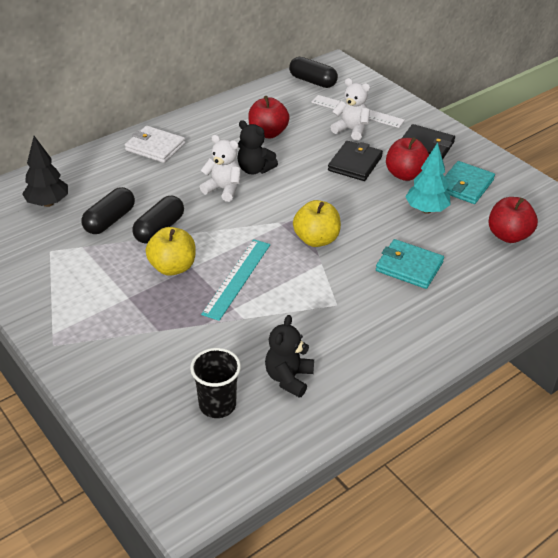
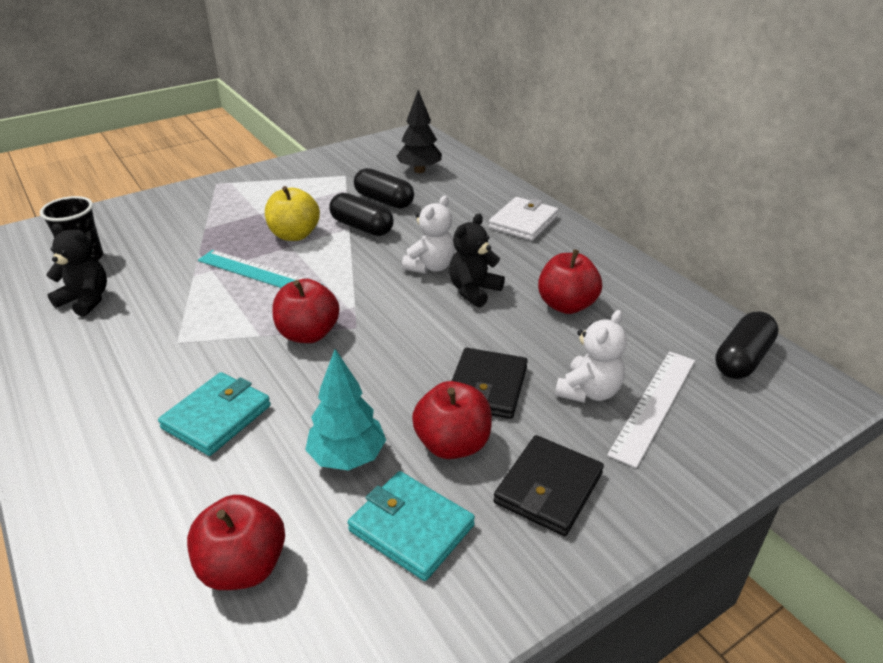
camera: 95 degrees right, 5 degrees down
(316, 239) = (308, 334): yellow apple -> red apple
(355, 163) = (486, 387): black wallet -> black wallet turned 75 degrees clockwise

